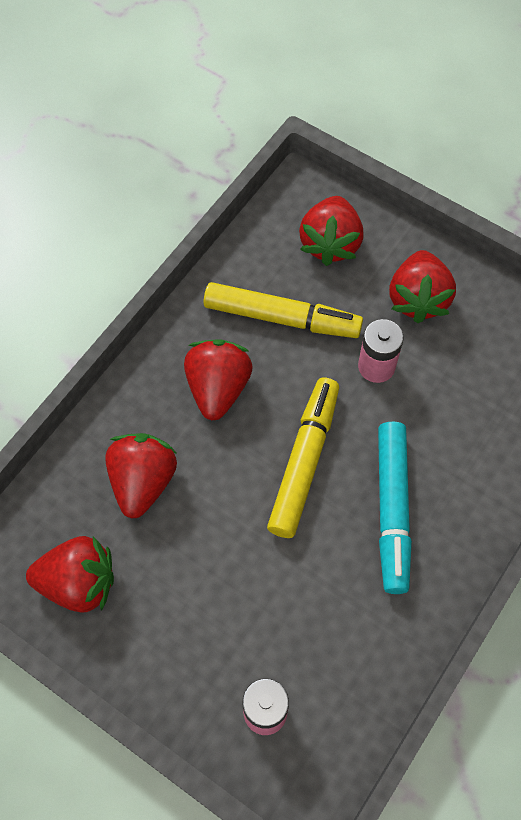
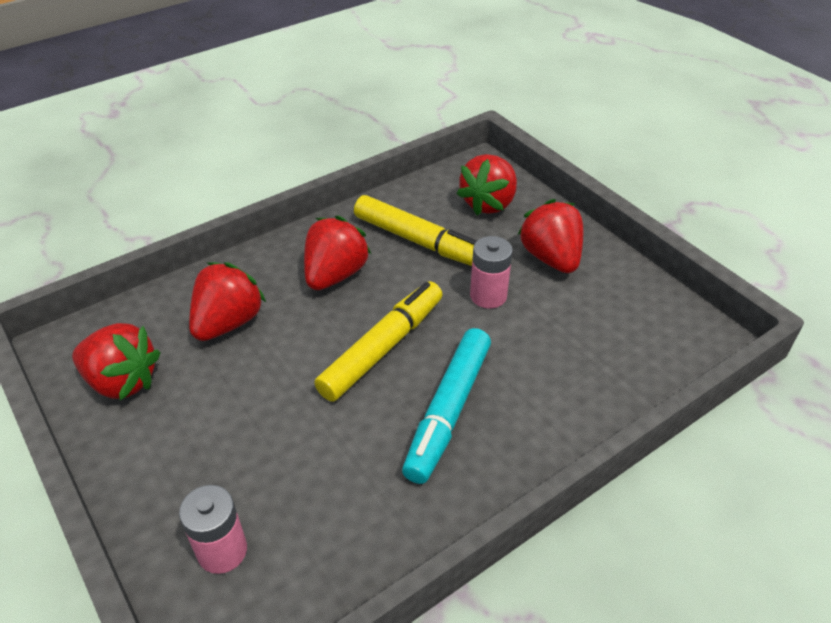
camera: 20 degrees right, 20 degrees down
(418, 299) = (551, 258): red strawberry -> red strawberry turned 135 degrees clockwise

